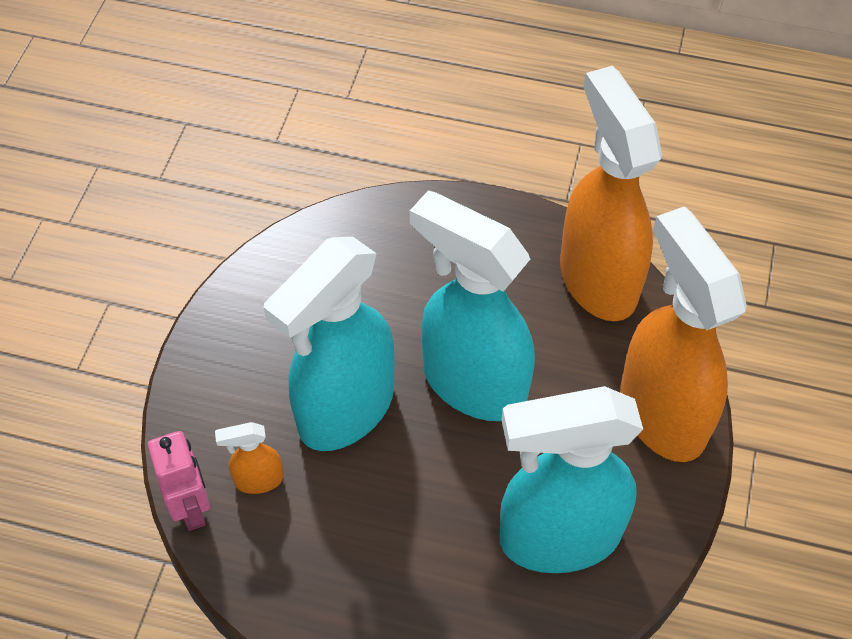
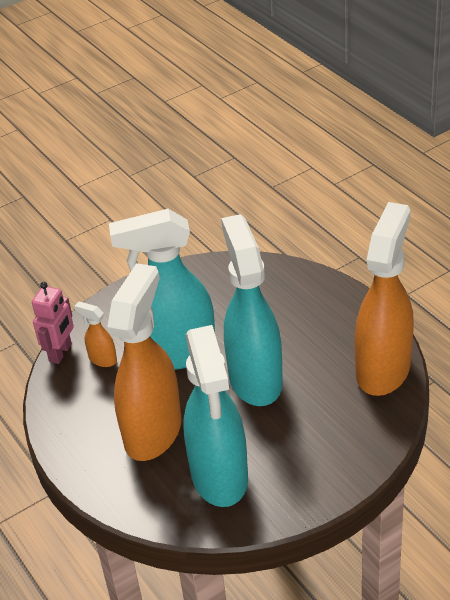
camera: 45 degrees right, 15 degrees down
(558, 537) = (219, 477): turquoise spray bottle -> turquoise spray bottle turned 135 degrees counterclockwise
(661, 413) = (345, 455): orange spray bottle -> orange spray bottle (153, 431)

